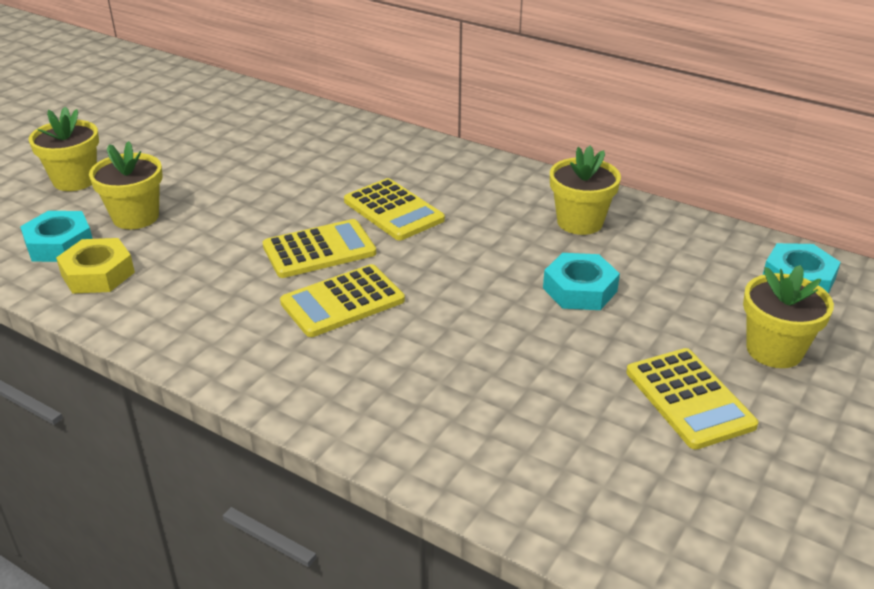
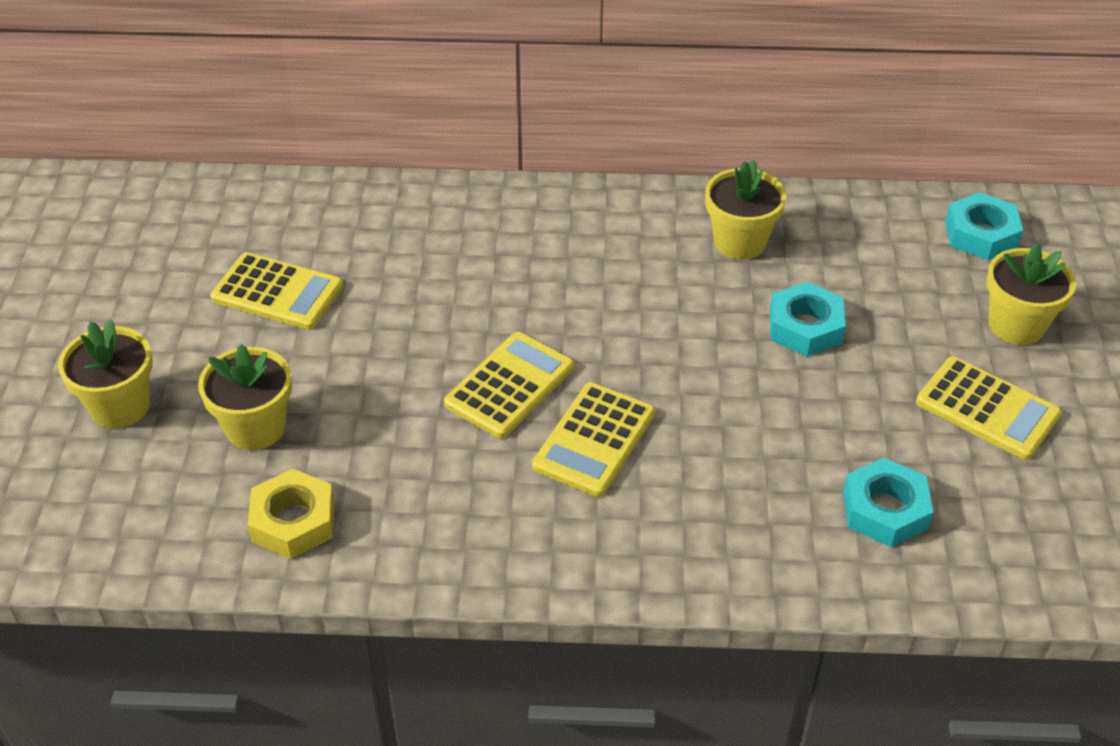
camera: 30 degrees left, 10 degrees up
(59, 244) = (203, 503): turquoise nut -> turquoise nut (885, 510)
(393, 210) = (541, 301): yellow calculator -> yellow calculator (277, 292)

